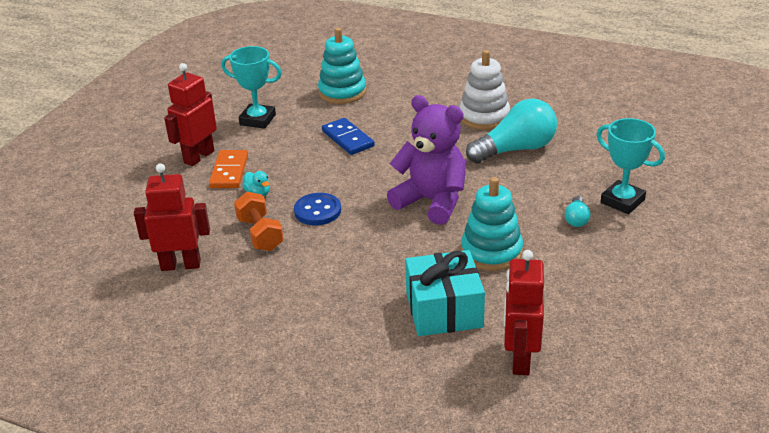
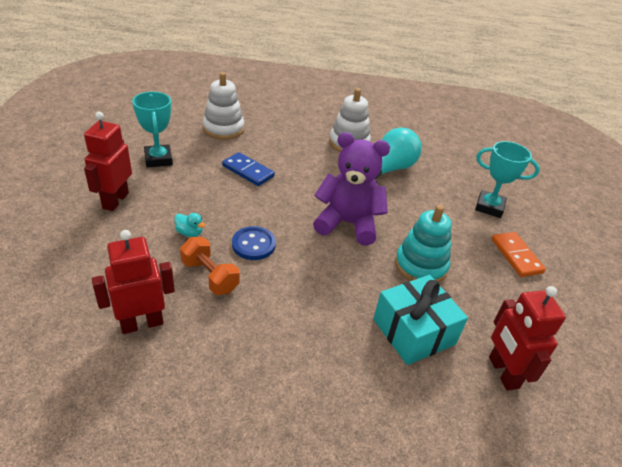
camera: 25 degrees left, 5 degrees up
(229, 171) = (152, 213): orange domino -> orange domino (516, 256)
(257, 120) = (158, 159): turquoise trophy -> turquoise trophy turned 75 degrees clockwise
(342, 92) = (223, 129): turquoise stacking toy -> white stacking toy
(576, 219) = (466, 227): turquoise light bulb -> none

